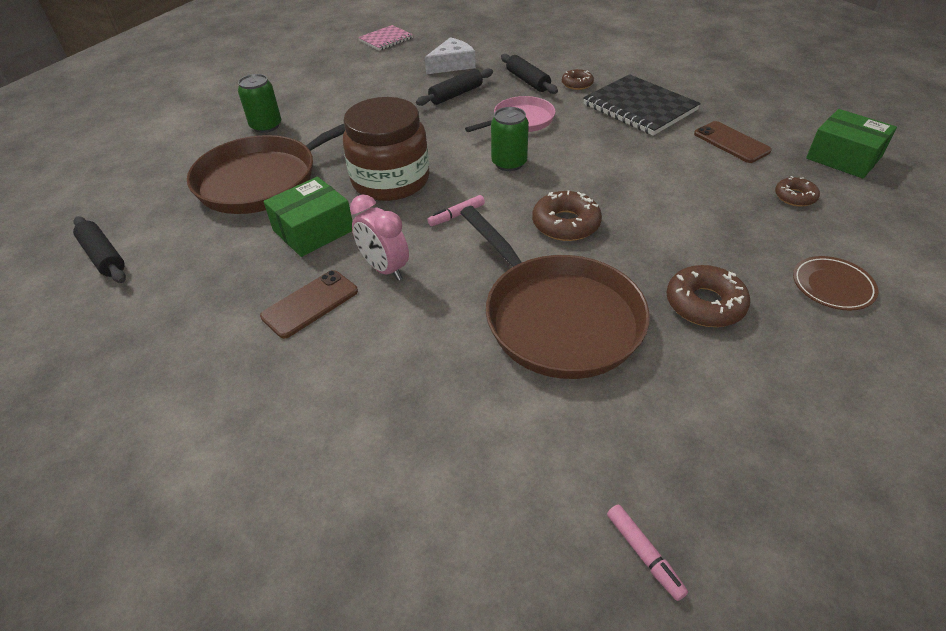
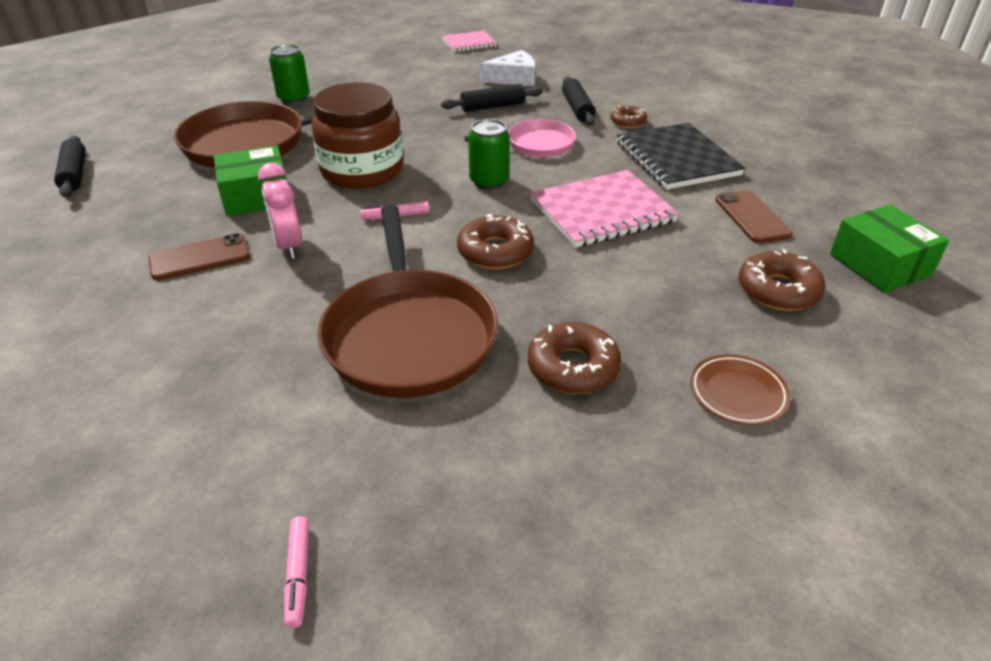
camera: 20 degrees right, 5 degrees down
(620, 167) = (602, 212): none -> pink notebook
(795, 197) = (778, 290): brown donut -> brown donut, size x1.62

